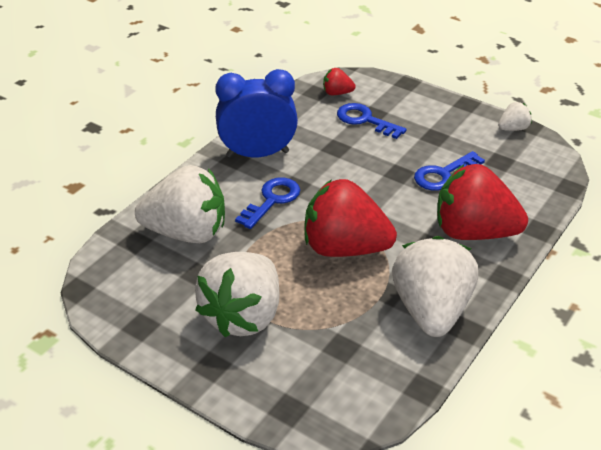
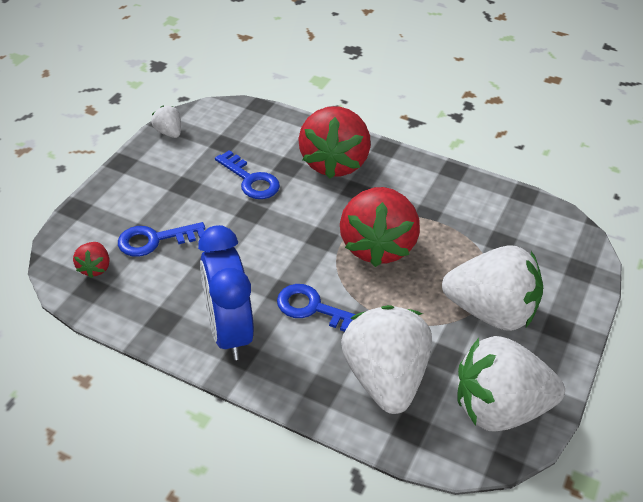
camera: 100 degrees left, 5 degrees up
(365, 120) = (155, 240): blue key -> blue key turned 45 degrees clockwise
(431, 310) = (440, 189): white strawberry -> white strawberry (499, 408)

